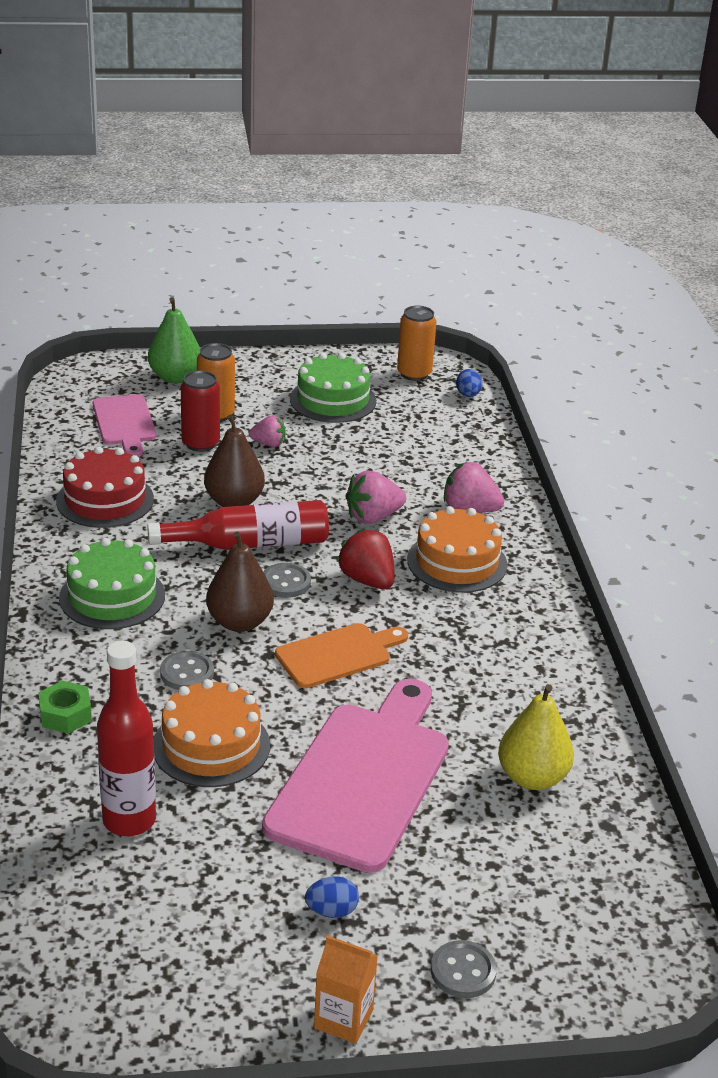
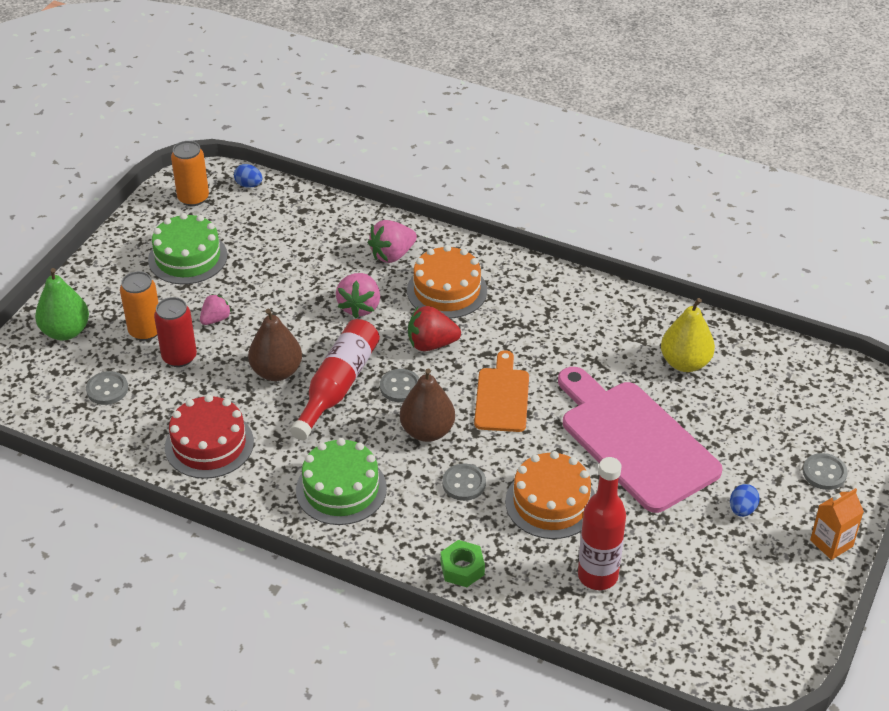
camera: 55 degrees left, 10 degrees up
(125, 423) = (107, 389): pink cutting board -> grey button

